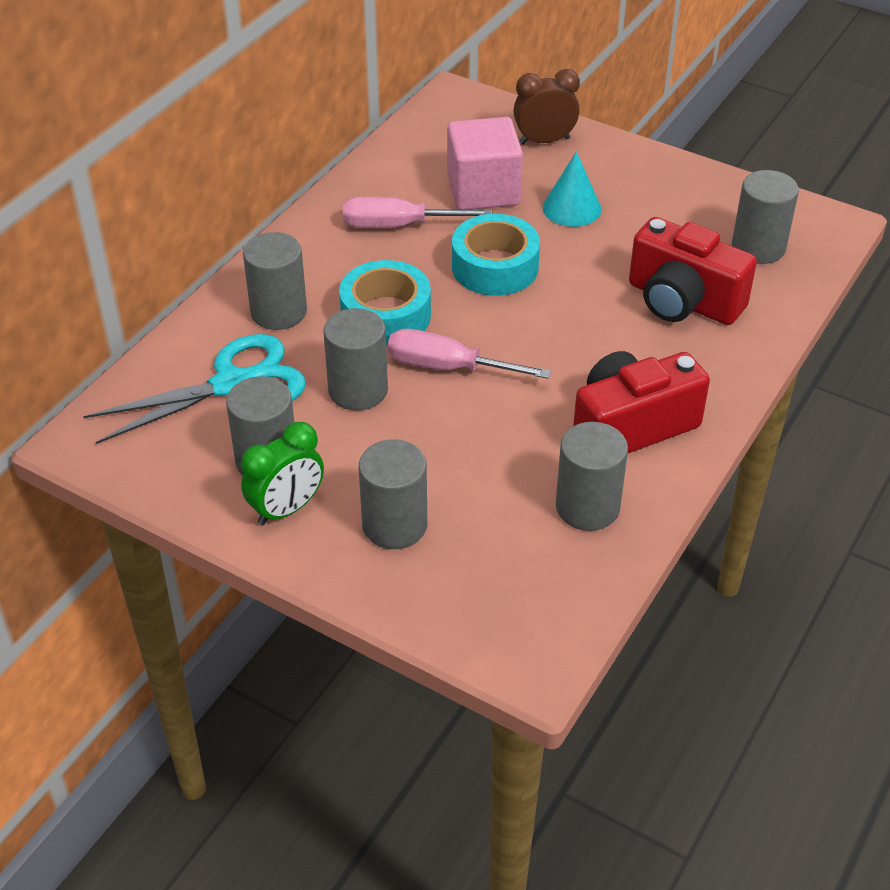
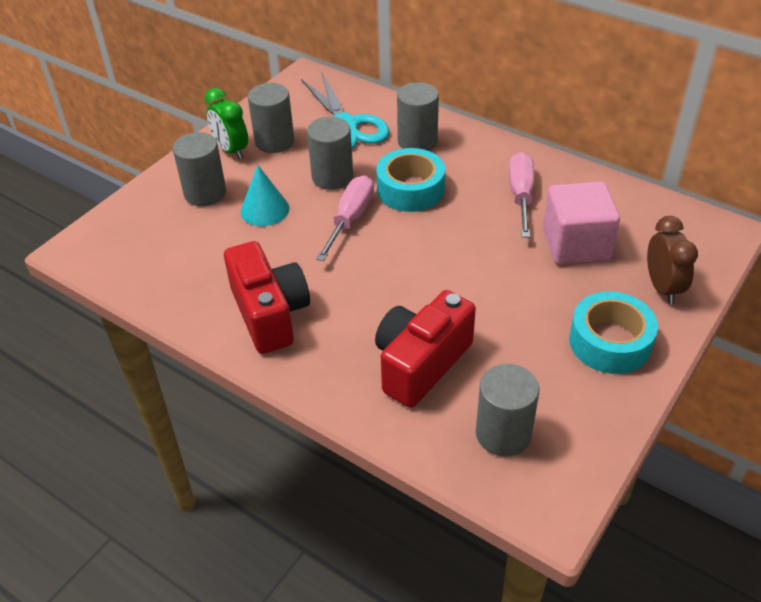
camera: 95 degrees right, 0 degrees up
(495, 267) = (468, 247): turquoise tape -> turquoise tape (610, 342)
(571, 208) = (555, 299): turquoise cone -> turquoise cone (265, 210)
(587, 507) = (194, 283): grey cylinder -> none

